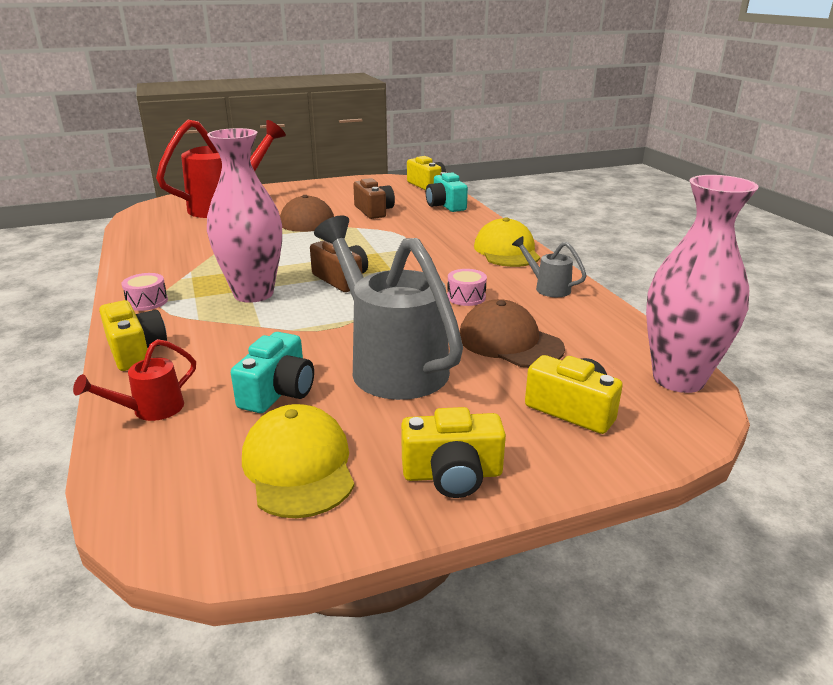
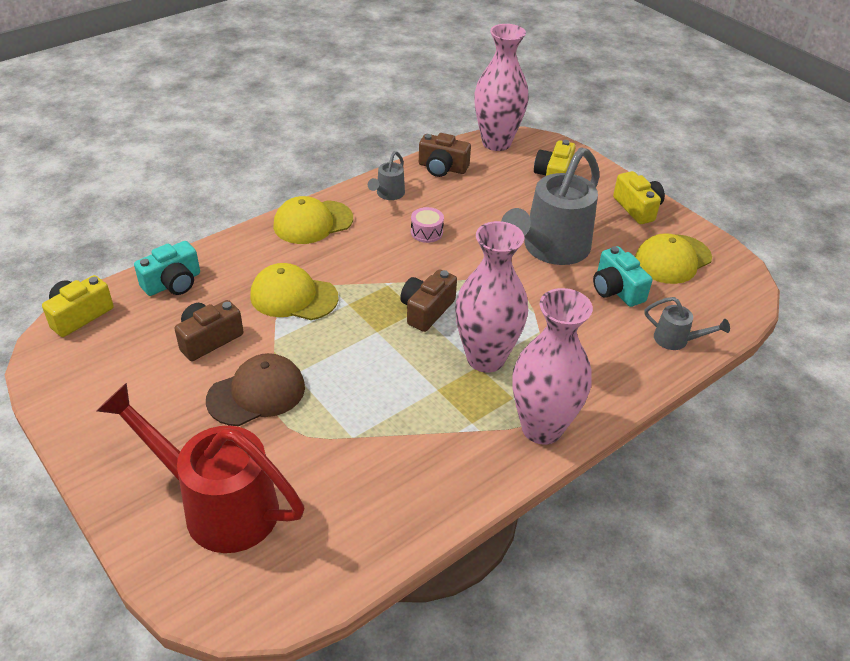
camera: 110 degrees left, 15 degrees up
(136, 351) = (621, 387): yellow camera -> none
(147, 302) = (542, 428): pink drum -> pink vase
(150, 410) = (676, 340): red watering can -> grey watering can
(278, 392) = (616, 290): turquoise camera -> turquoise camera turned 120 degrees counterclockwise
(402, 236) = (293, 296): none -> yellow cap
(509, 342) = (489, 204): brown cap -> none
(604, 326) = (442, 168): none -> brown camera

